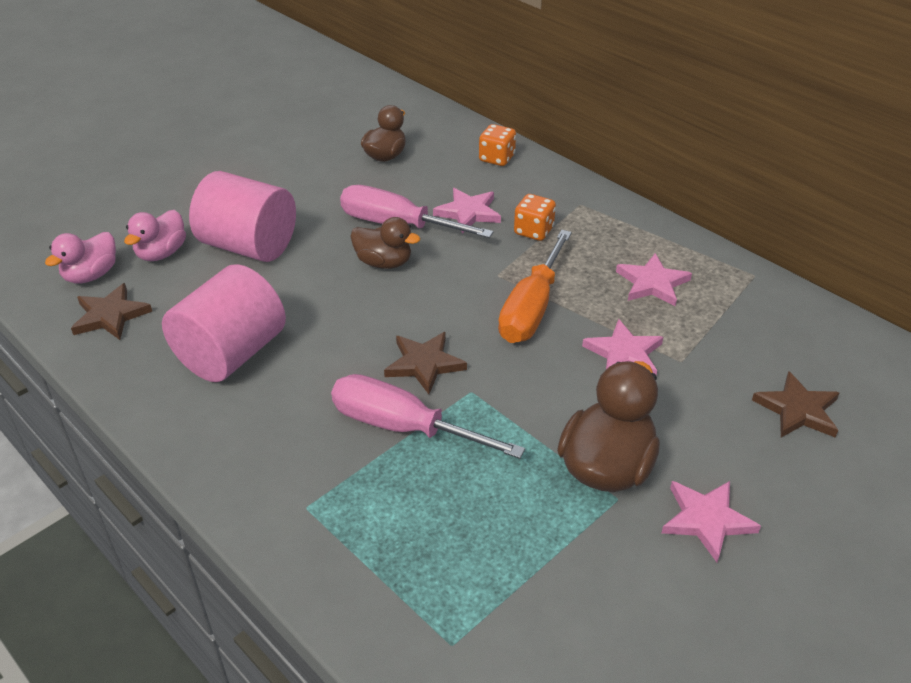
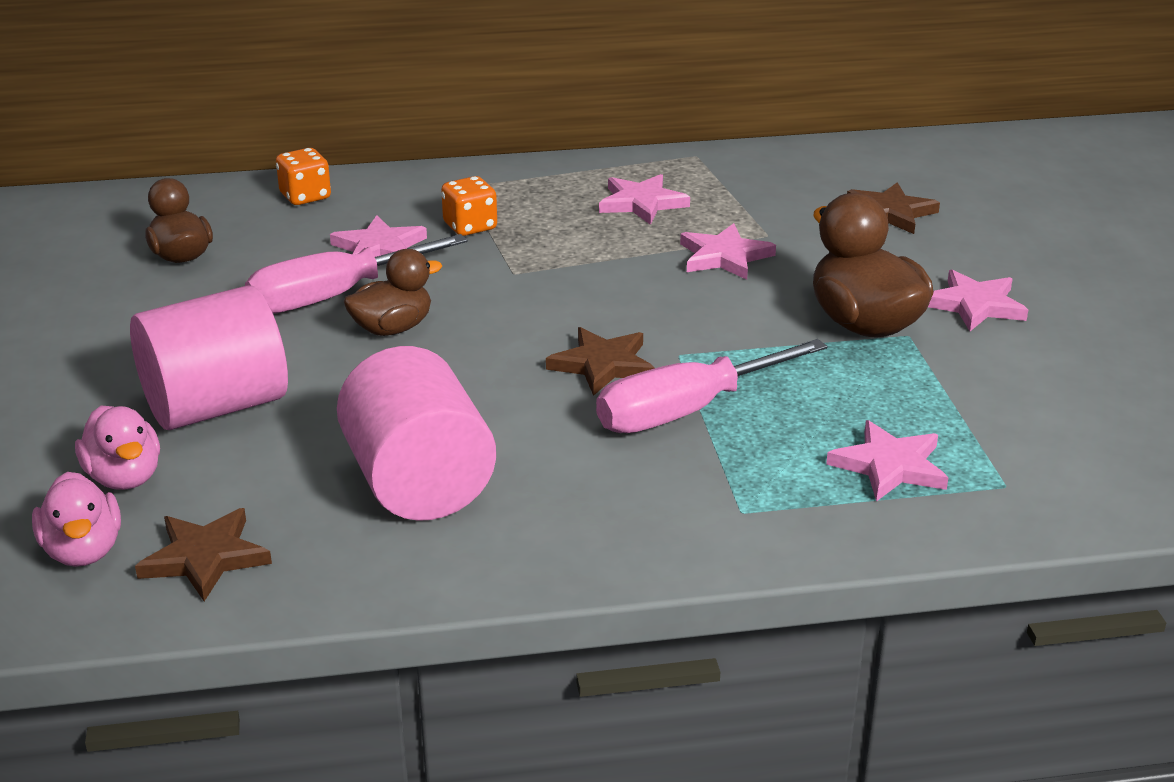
camera: 55 degrees left, 10 degrees down
(422, 562) = (890, 466): none -> pink star
(532, 308) = (594, 275): orange screwdriver -> none

